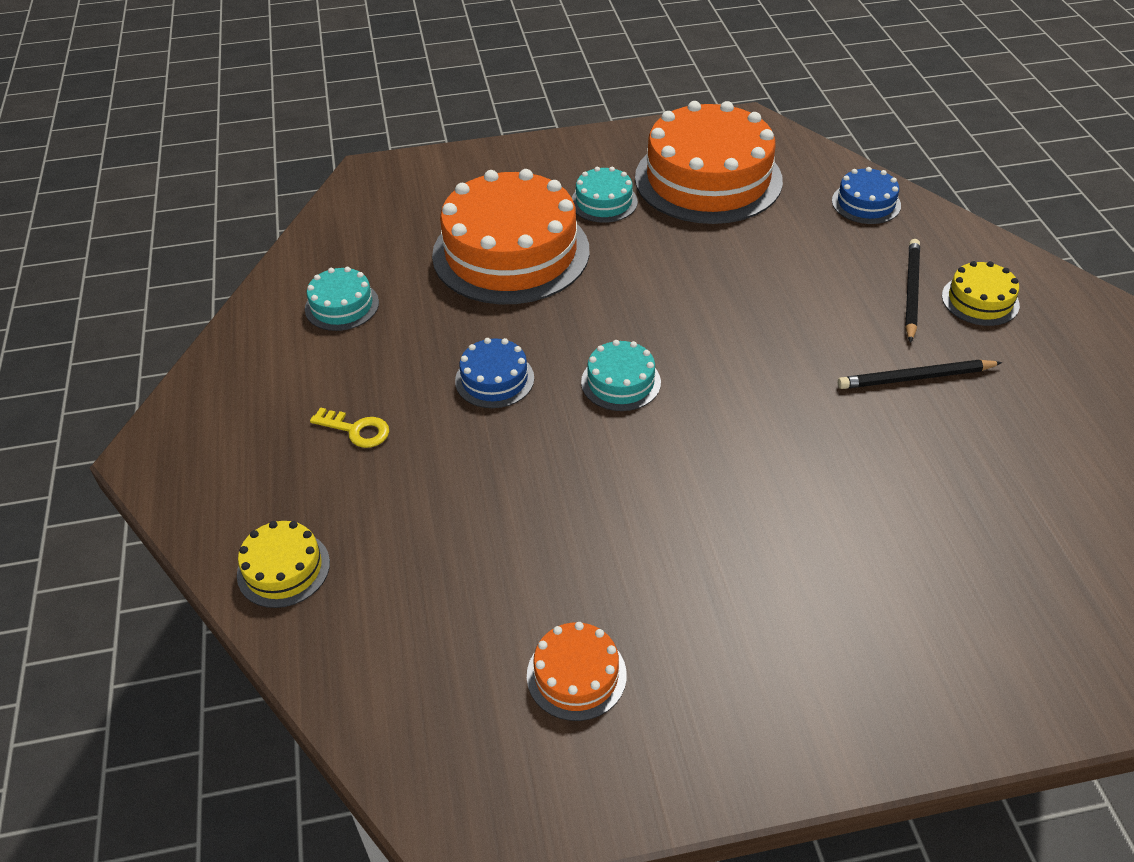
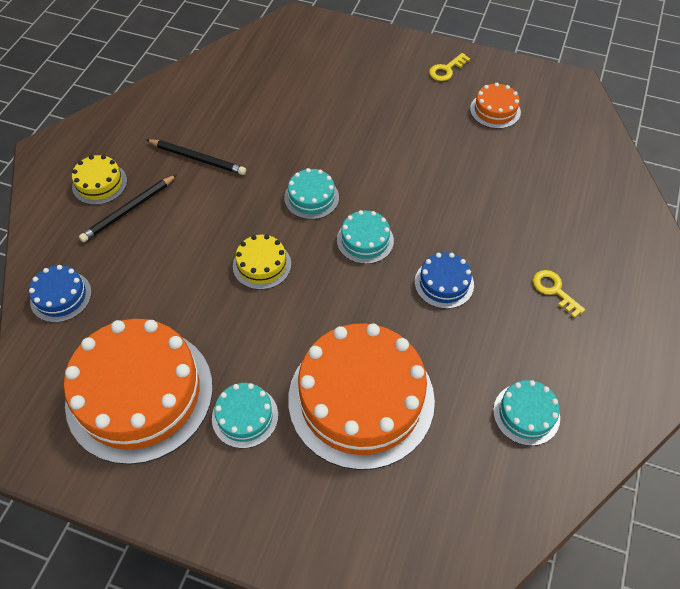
camera: 150 degrees left, 10 degrees up
(283, 569) = (626, 221): yellow cake -> yellow cake (262, 265)
(719, 725) = (446, 70): none -> yellow key
(729, 399) = (311, 197): none -> turquoise cake

